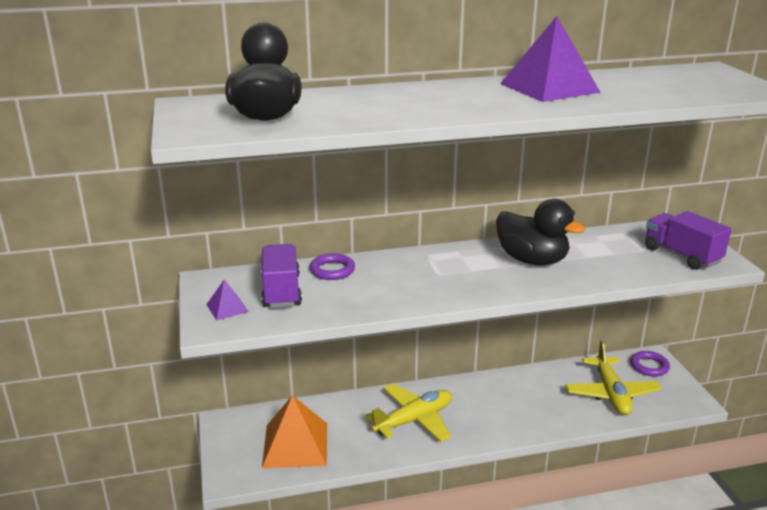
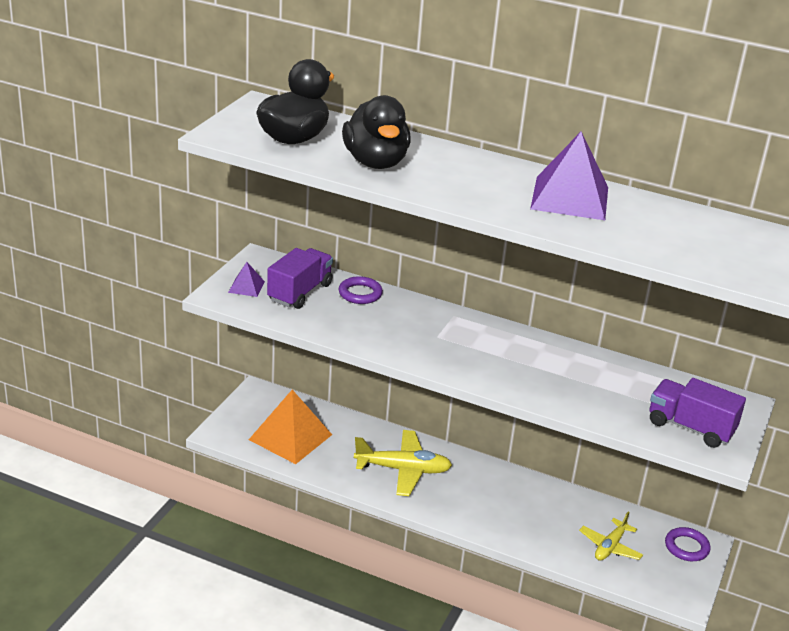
camera: 35 degrees right, 5 degrees up
(532, 260) = (538, 363): black duck -> black duck (375, 162)
(611, 393) = (610, 547): yellow plane -> yellow plane, size x0.63
(681, 255) = (690, 427): purple truck -> purple truck turned 60 degrees counterclockwise

